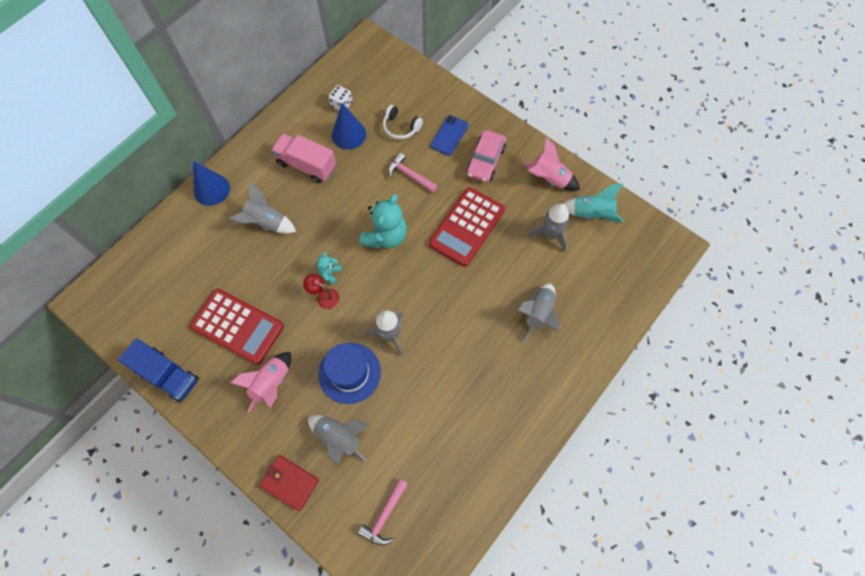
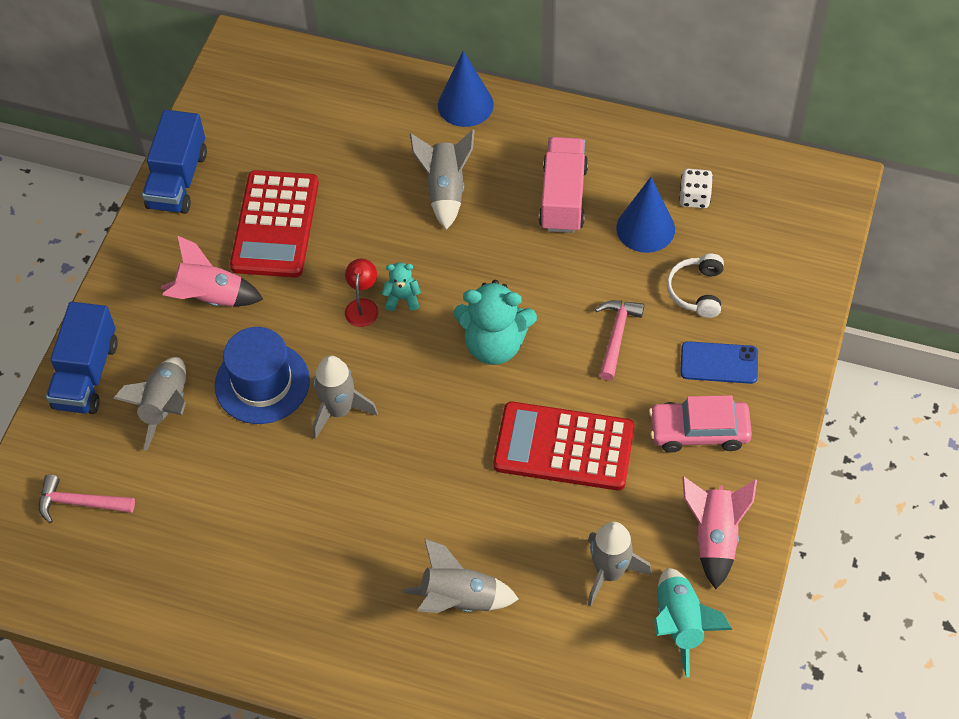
camera: 70 degrees right, 10 degrees down
(289, 483) = (86, 375): red wallet -> blue truck

